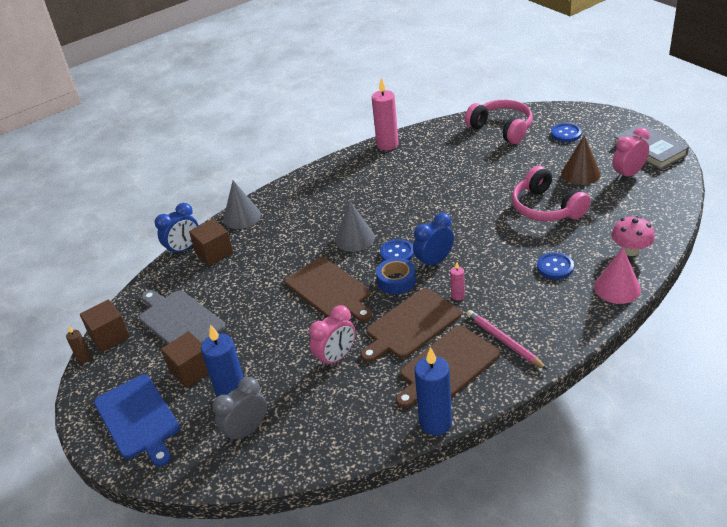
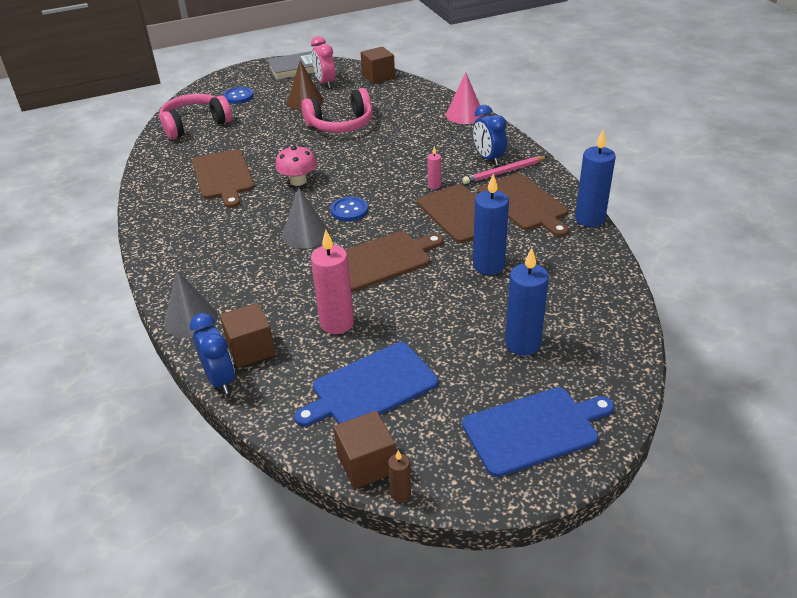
camera: 80 degrees left, 0 degrees up
(179, 321) = (370, 387): grey cutting board -> blue cutting board
(191, 370) = (467, 378): brown cube -> brown cube (378, 77)
(246, 431) = (574, 336): grey clock -> none
(336, 358) = (488, 266): pink clock -> blue candle
(387, 144) = (148, 193): pink candle -> pink candle (337, 323)
(396, 281) = (393, 216): blue tape -> none
(425, 171) = (223, 176): none -> brown cutting board
(434, 262) = (377, 191): blue clock -> blue clock (488, 158)
(555, 267) = (424, 134): blue button -> none
(630, 250) = (423, 101): pink mushroom -> pink mushroom (298, 181)

